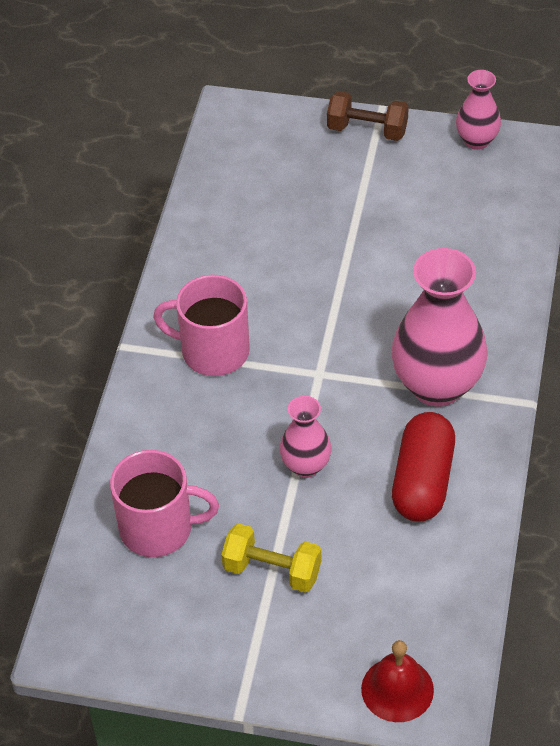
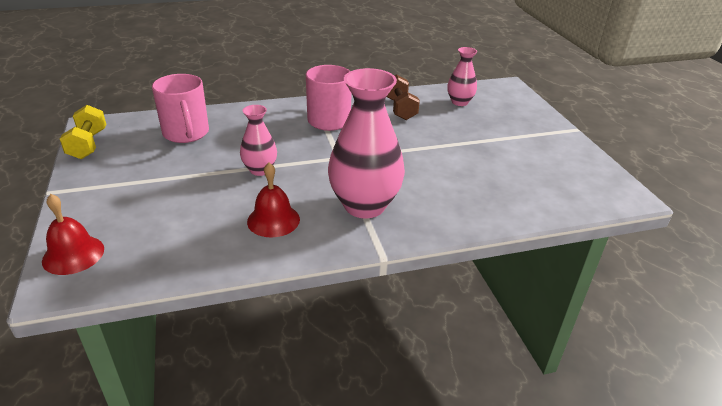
camera: 60 degrees right, 15 degrees down
(272, 570) = (168, 177): yellow dumbbell -> yellow dumbbell (88, 145)
(367, 130) = (551, 128): brown dumbbell -> brown dumbbell (400, 109)
(423, 481) = (273, 220): red capsule -> red bell
(476, 140) = (599, 170): pink vase -> pink vase (459, 102)

